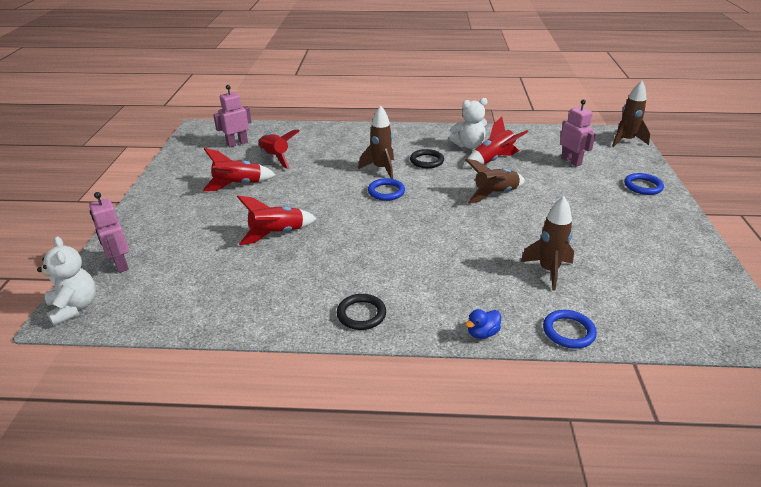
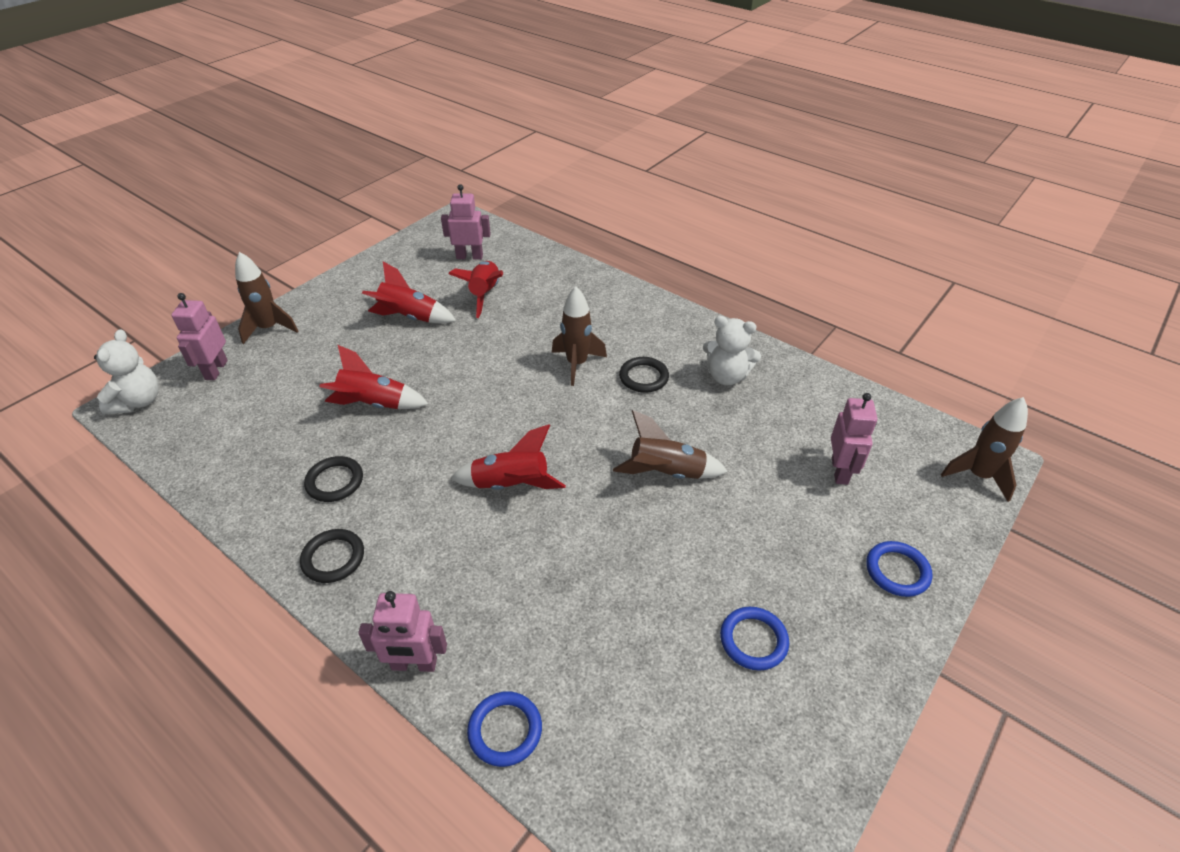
camera: 35 degrees right, 10 degrees up
(306, 280) = (335, 481): none -> black ring
(386, 192) = (544, 402): blue ring -> blue ring (753, 640)
(482, 333) = (414, 664): blue duck -> pink robot
(493, 160) = (730, 416): red rocket -> red rocket (511, 485)
(548, 271) = (590, 628): brown rocket -> brown rocket (269, 328)

